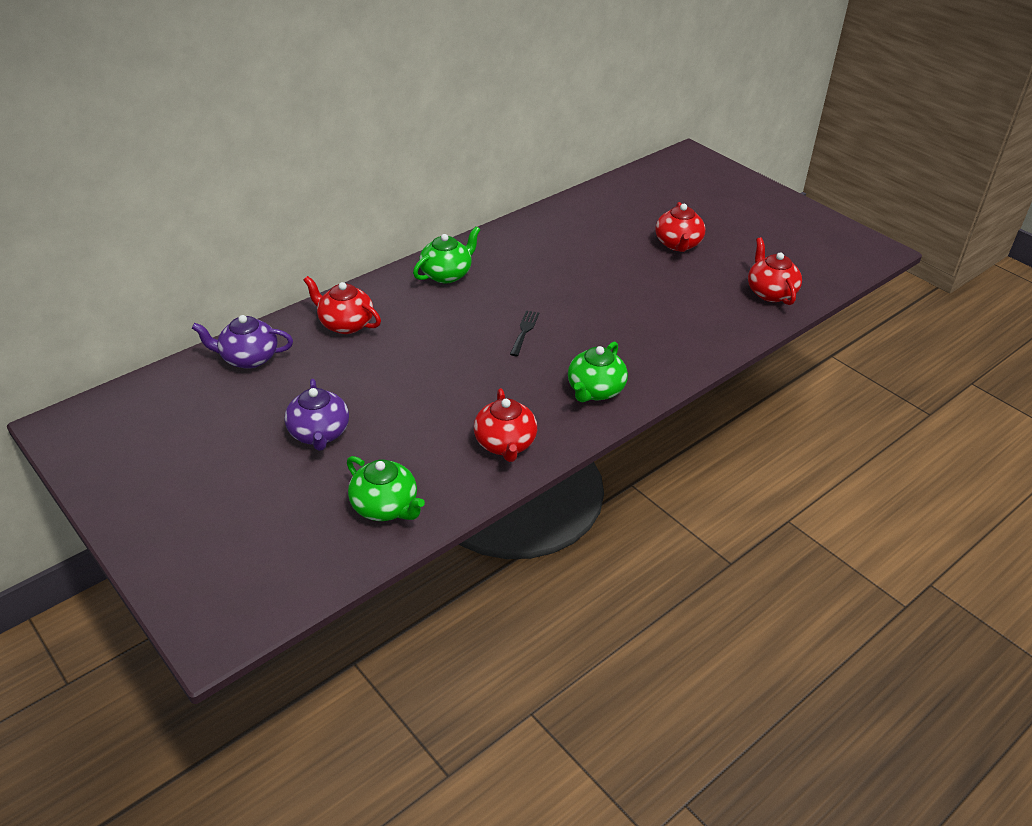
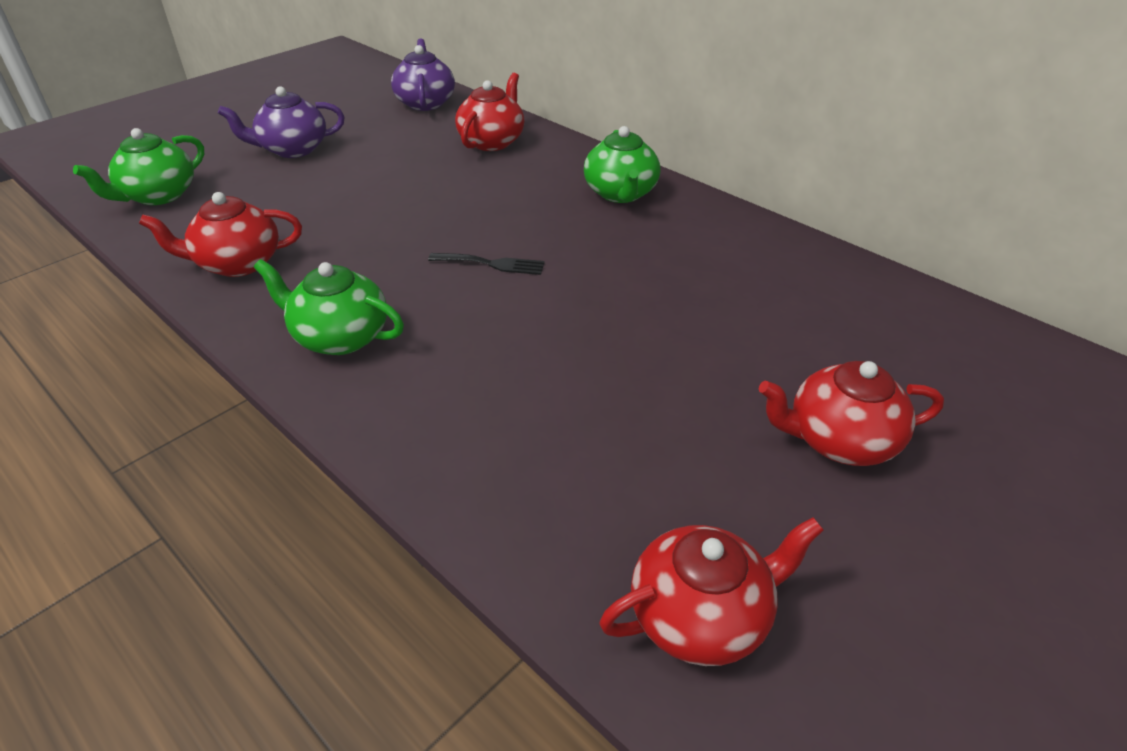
camera: 85 degrees right, 0 degrees up
(447, 274) = (621, 193): green teapot -> green teapot turned 45 degrees clockwise

